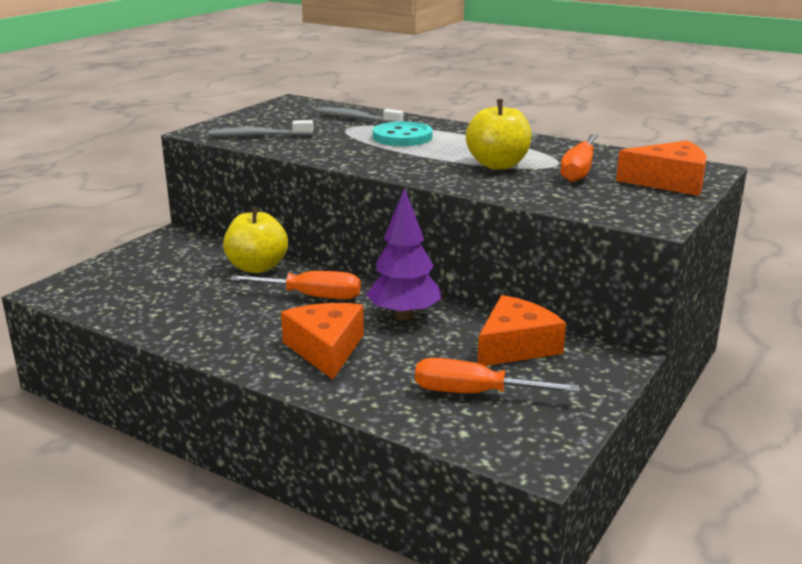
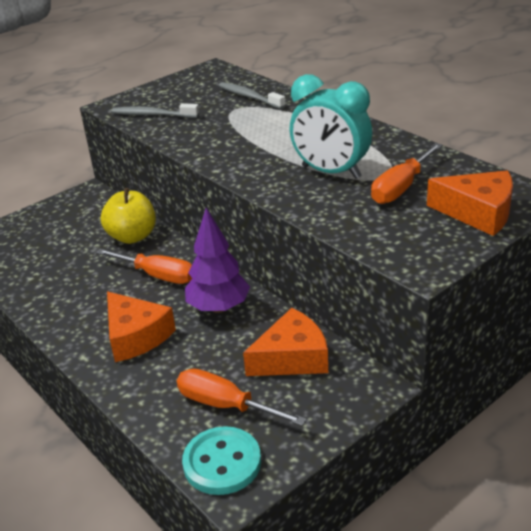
camera: 20 degrees right, 10 degrees up
(326, 349) = (136, 336): orange cheese -> orange cheese turned 135 degrees clockwise
(402, 137) = (272, 126): turquoise button -> turquoise button (222, 463)
(497, 165) = (331, 172): yellow apple -> turquoise clock

